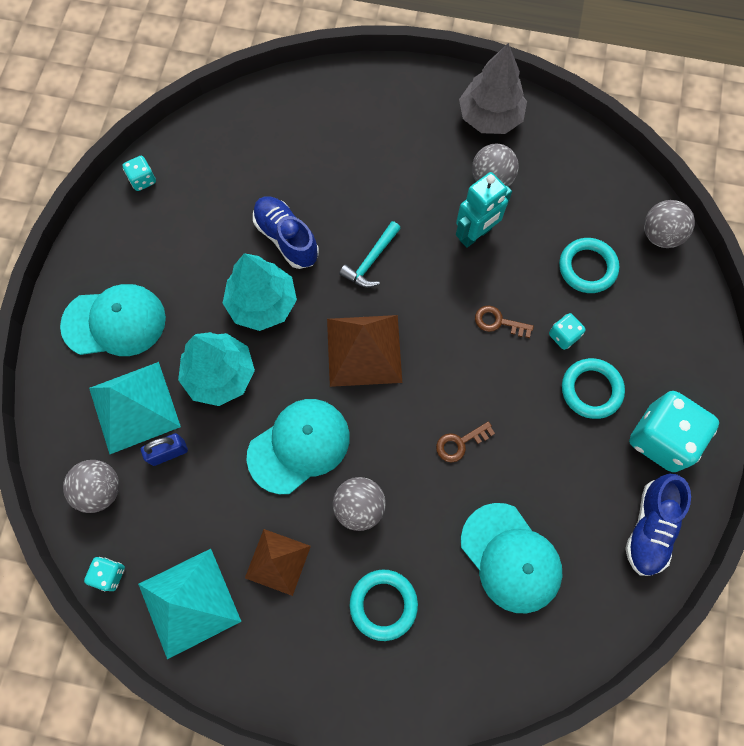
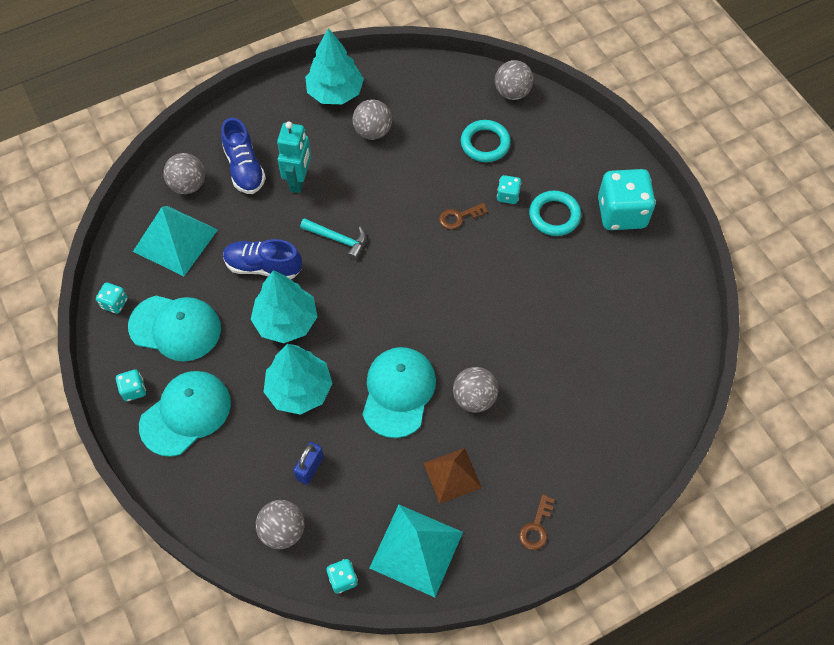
camera: 40 degrees left, 10 degrees down
(93, 268) = (134, 390): none -> turquoise dice
(134, 407) = (256, 458): turquoise pyramid -> turquoise pyramid (175, 240)
(289, 116) = (188, 185): none -> grey ball
(364, 350) = (386, 299): brown pyramid -> none
(371, 261) = (338, 239): turquoise hammer -> turquoise hammer turned 60 degrees counterclockwise
(383, 604) = (545, 444): turquoise ring -> none
(460, 443) = (502, 309): brown key -> brown key (536, 527)
(475, 234) = (394, 173): turquoise robot -> turquoise robot (299, 180)
(490, 117) = (335, 92): grey tree -> turquoise tree
(510, 558) = (597, 353): turquoise cap -> turquoise cap (175, 328)
(649, 527) = (661, 270): blue shoe -> blue shoe (244, 168)

